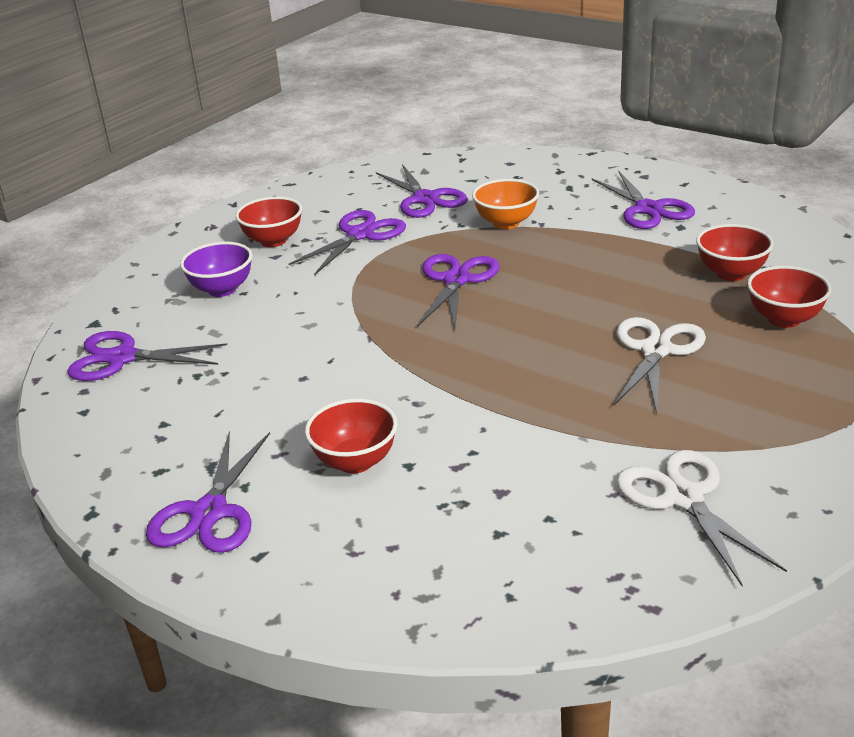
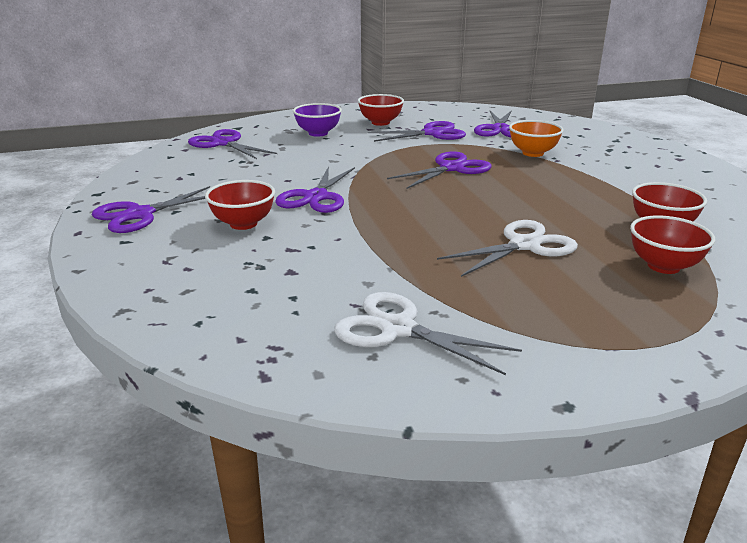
camera: 35 degrees right, 5 degrees down
(648, 209) = (652, 175): purple scissors -> purple scissors (316, 197)
(683, 497) = (398, 329): white scissors -> white scissors turned 75 degrees counterclockwise

